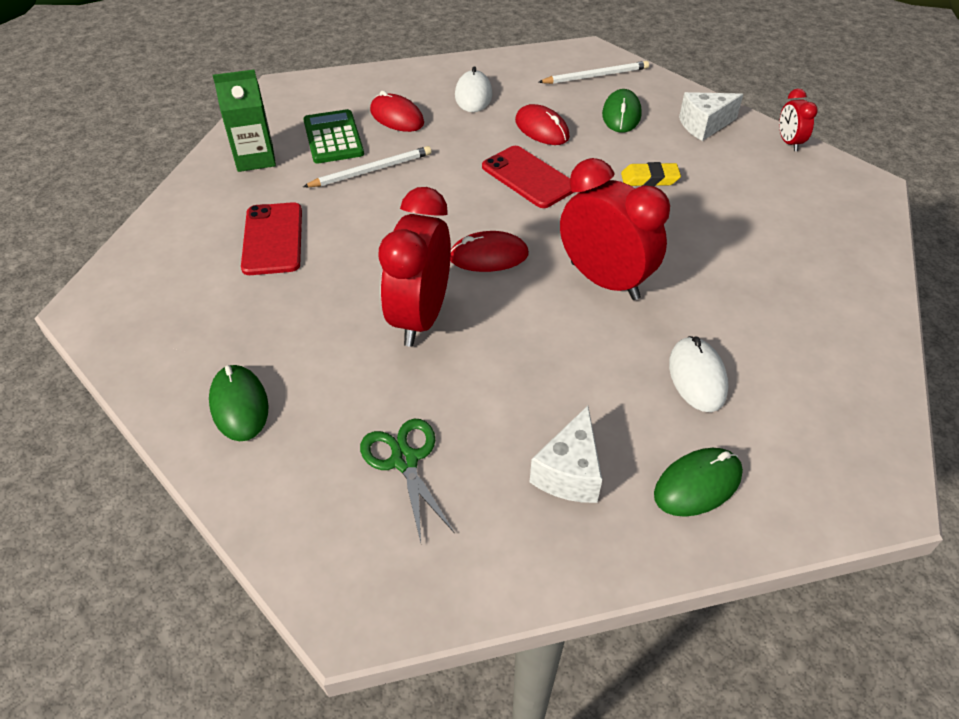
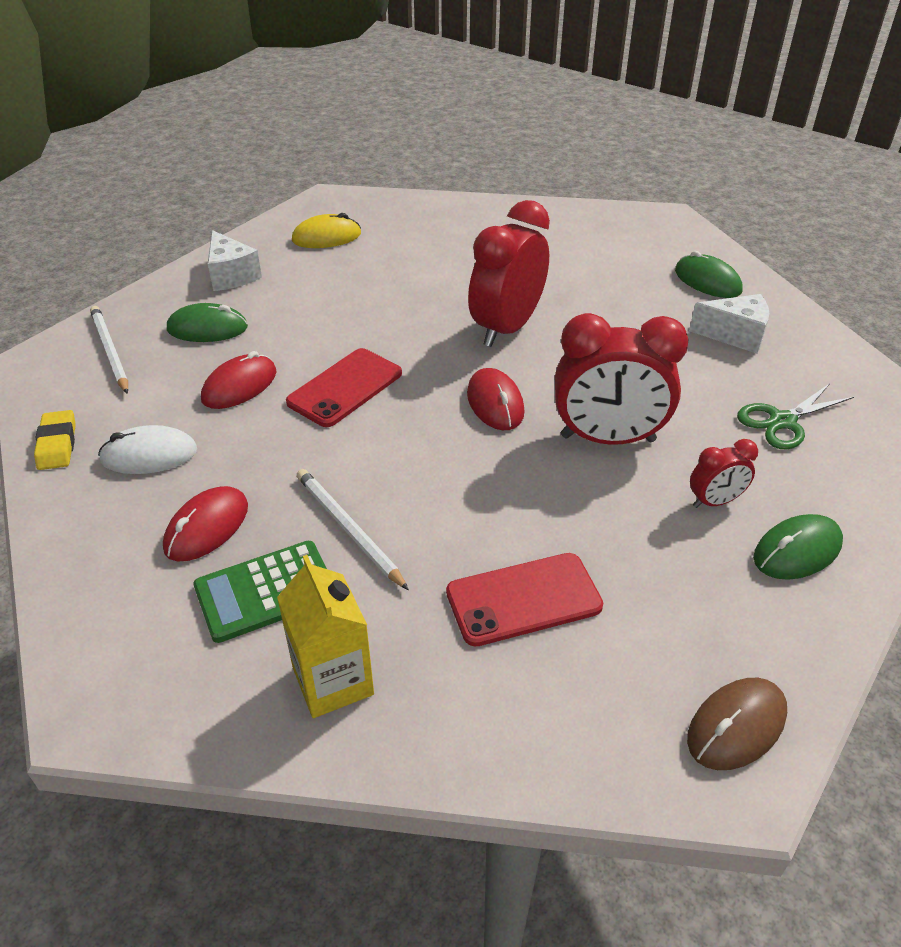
camera: 100 degrees left, 5 degrees down
(121, 316) = (736, 726): none -> brown mouse
(255, 158) = (333, 681): green carton -> yellow carton
(649, 179) = (336, 307): yellow eraser -> yellow eraser (57, 444)
(697, 377) = (604, 281): white mouse -> none
(781, 179) = (326, 237): none -> yellow mouse
(789, 143) = (263, 231): red clock -> red clock (714, 501)

